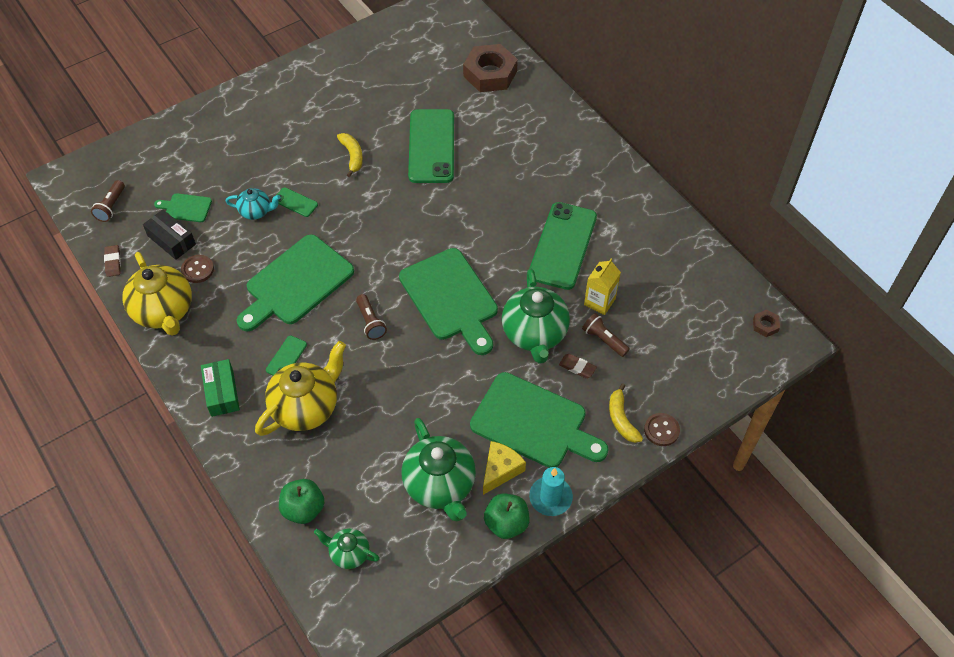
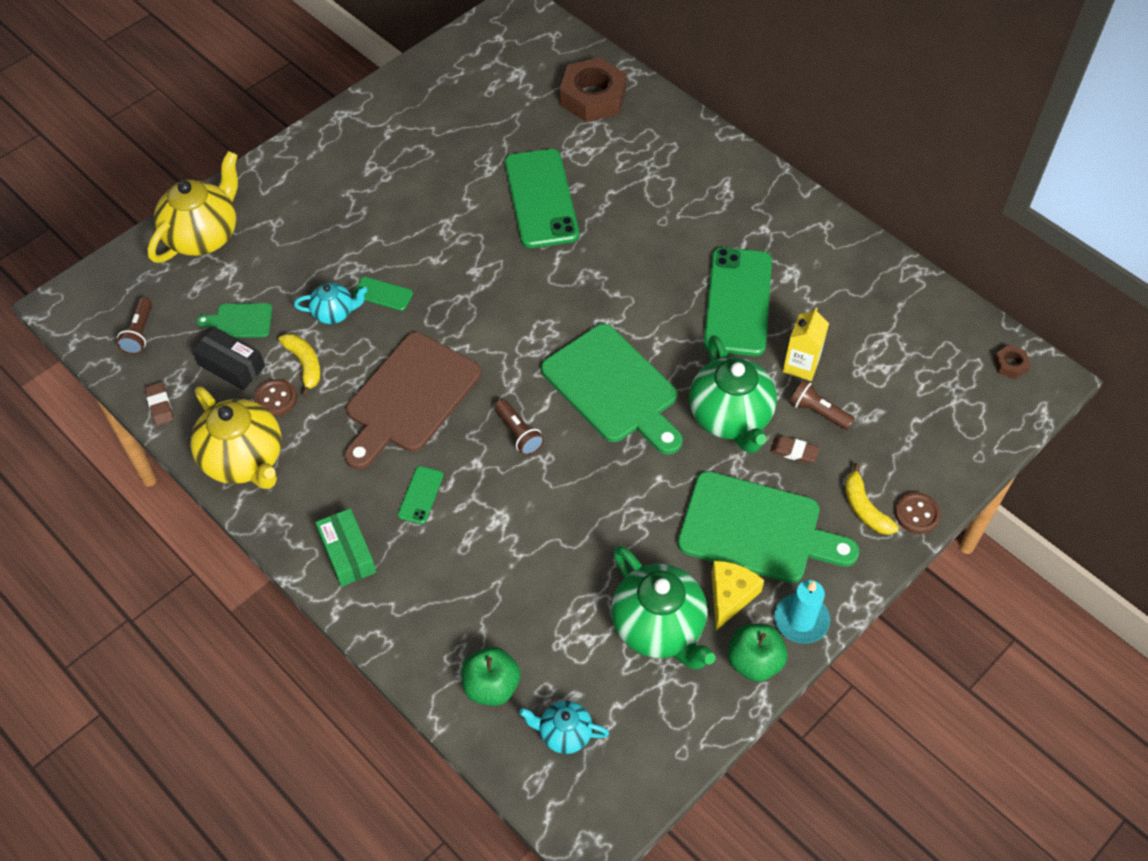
camera: 10 degrees left, 0 degrees up
(296, 283) = (409, 397): green cutting board -> brown cutting board
(306, 407) = (462, 555): yellow teapot -> yellow teapot (203, 236)
(349, 553) = (564, 734): green teapot -> turquoise teapot
(352, 156) = (442, 225): yellow banana -> yellow banana (305, 365)

